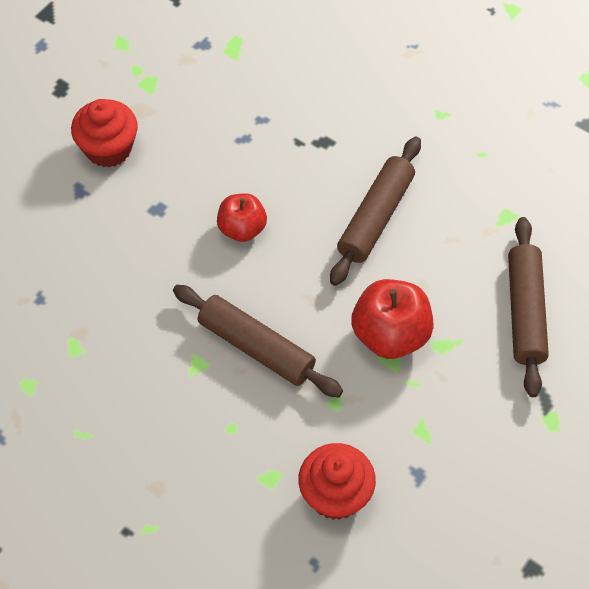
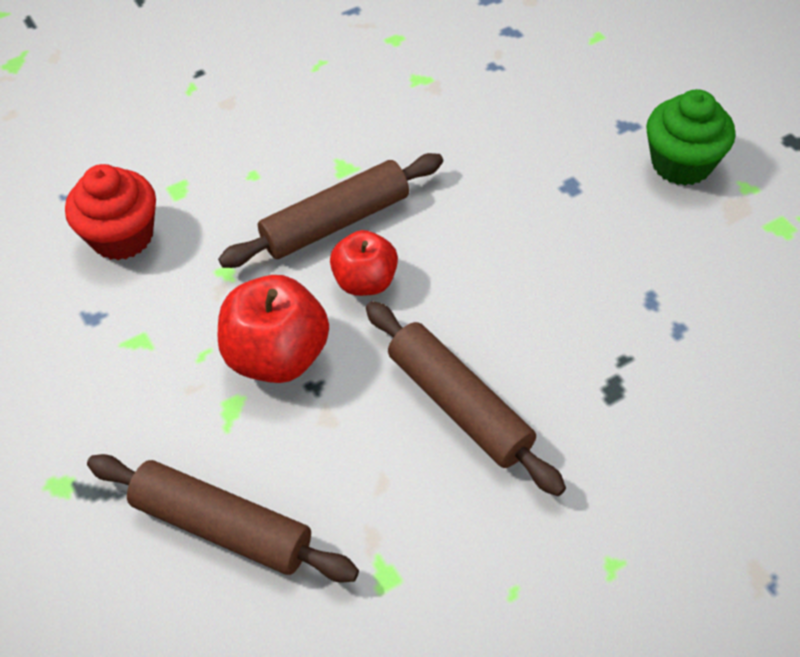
camera: 115 degrees right, 5 degrees down
(108, 149) = (681, 163): red cupcake -> green cupcake
(242, 229) = (506, 256): red apple -> red apple (365, 281)

